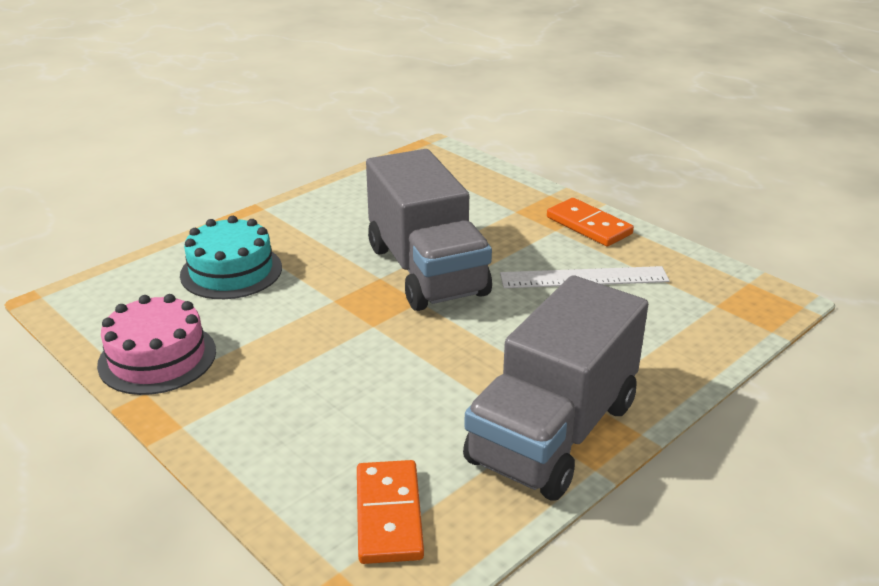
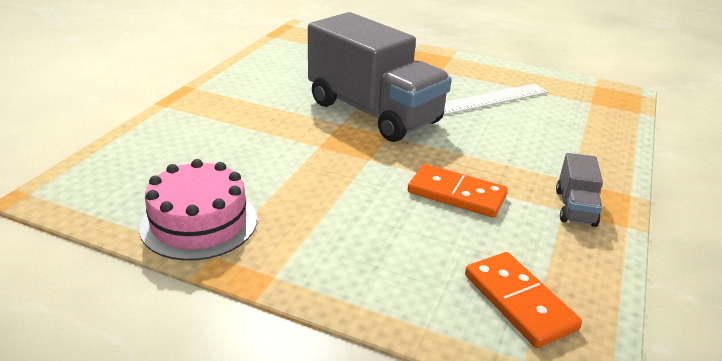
camera: 25 degrees left, 0 degrees up
(231, 271) = (208, 139): turquoise cake -> none
(553, 433) = (575, 207): grey truck -> grey truck, size x0.42
(589, 225) = (461, 65): orange domino -> orange domino (456, 194)

